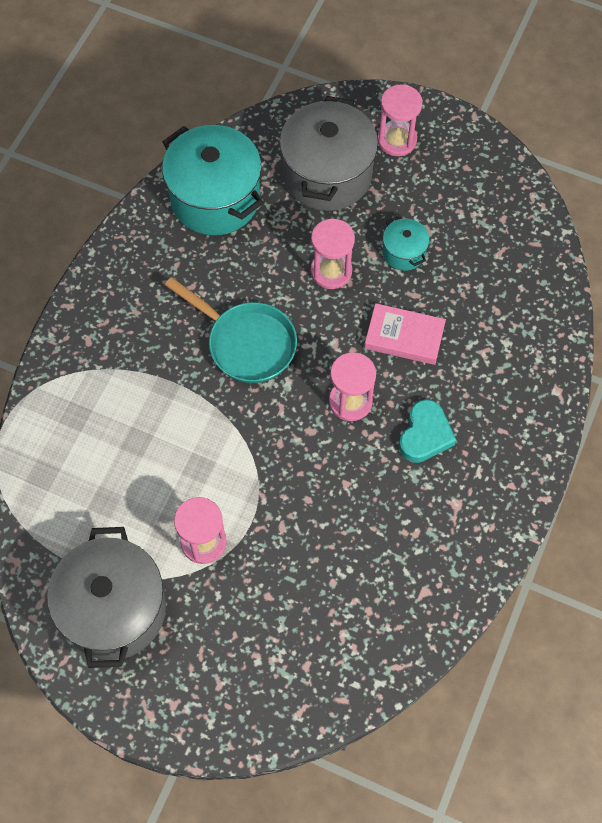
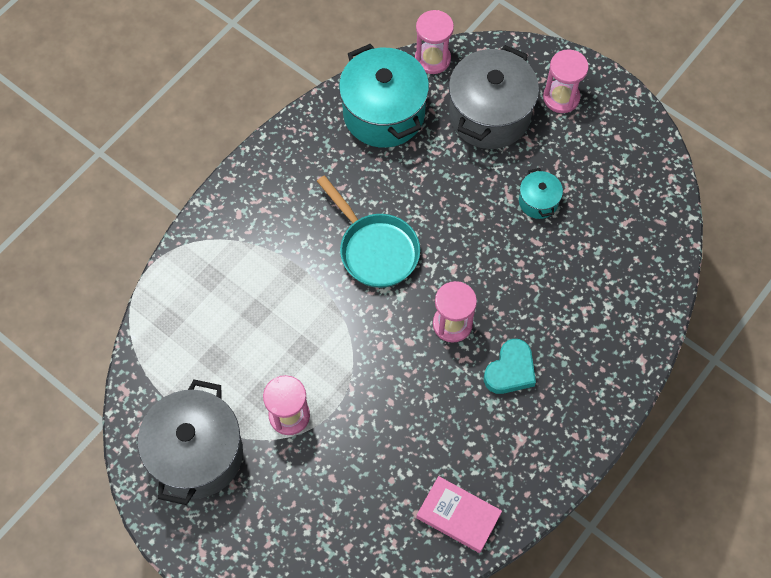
camera: 15 degrees right, 0 degrees up
(331, 271) = (468, 203): pink hourglass -> pink hourglass (432, 59)
(404, 337) = (517, 278): pink book -> pink book (458, 516)

